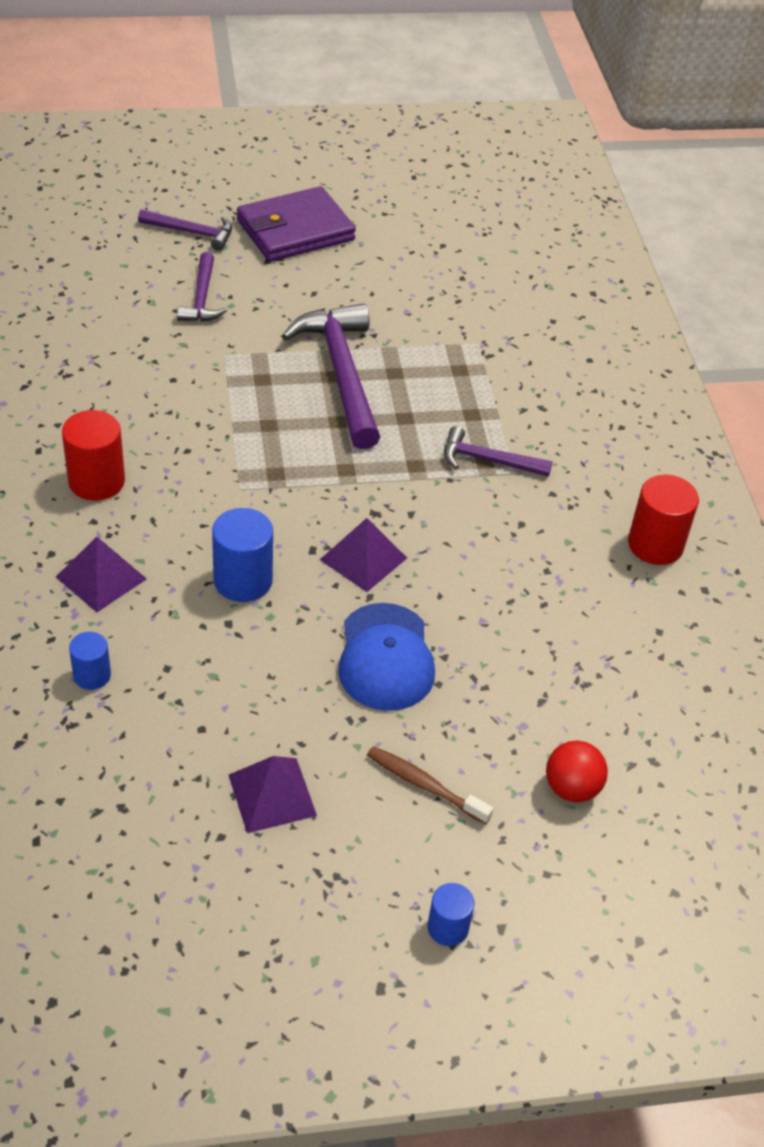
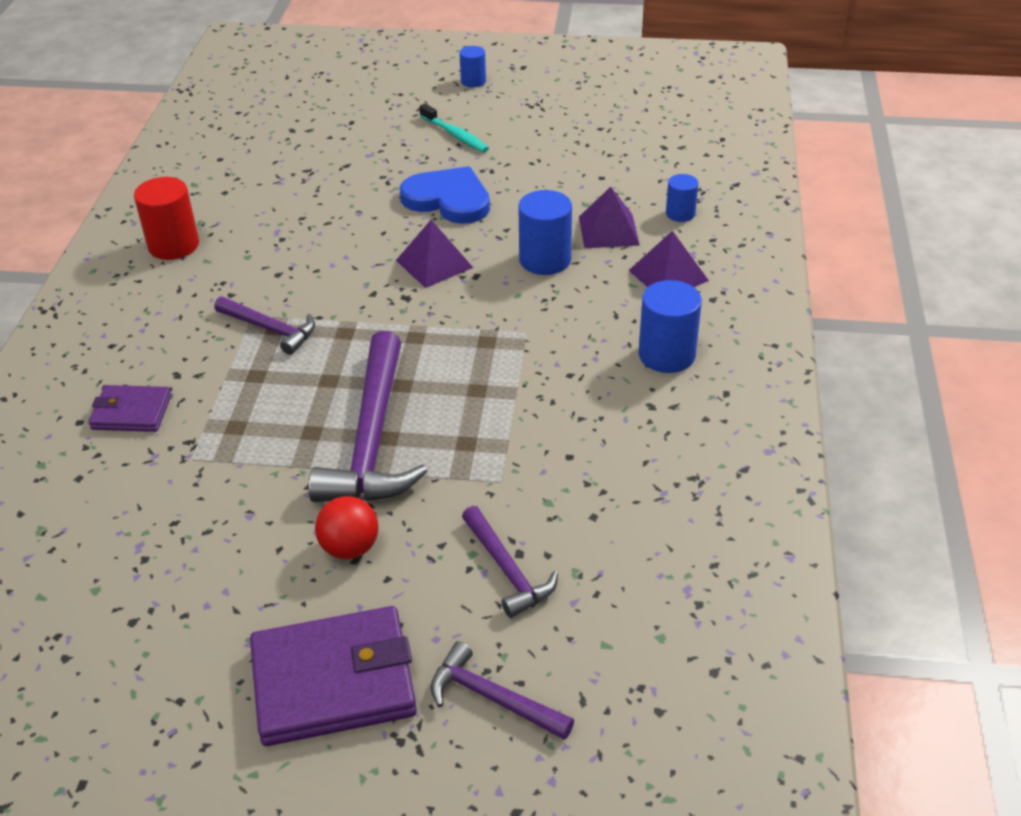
camera: 160 degrees left, 5 degrees down
(96, 481) = (666, 355): red cylinder -> blue cylinder
(202, 298) = (507, 570): purple hammer -> purple hammer turned 135 degrees clockwise
(272, 795) = (560, 141): purple pyramid -> purple pyramid (608, 230)
(385, 658) = (448, 199): blue cap -> blue heart
(424, 785) = (455, 135): brown toothbrush -> turquoise toothbrush
(553, 371) = (131, 412): none -> purple wallet
(571, 788) = (357, 124): red ball -> red ball (350, 548)

